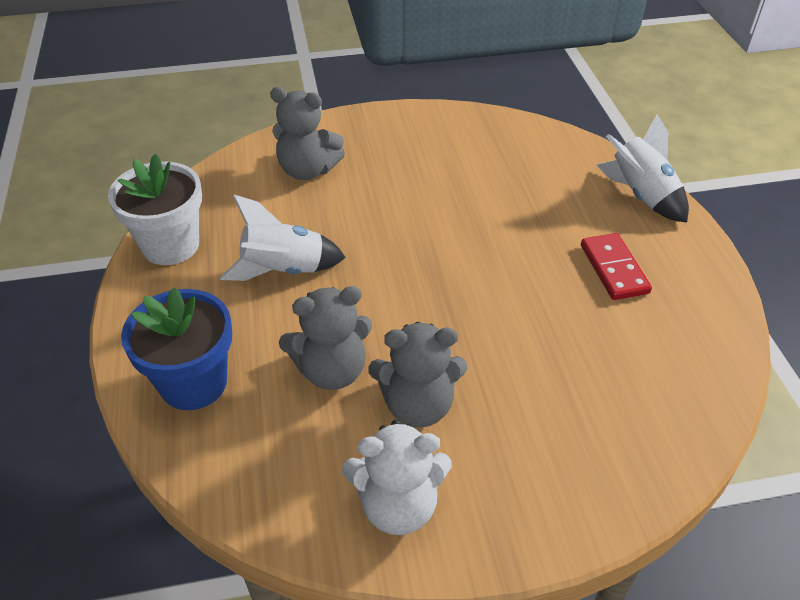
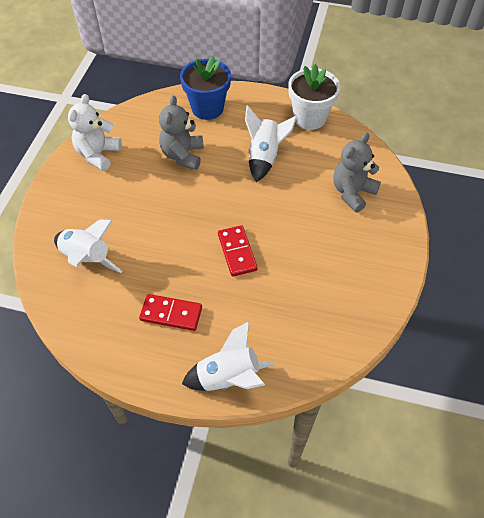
camera: 115 degrees right, 10 degrees up
(417, 405) = (141, 179): grey teddy bear -> none
(476, 242) = (237, 252): none -> red domino
(614, 399) = (87, 258): none -> white rocket

